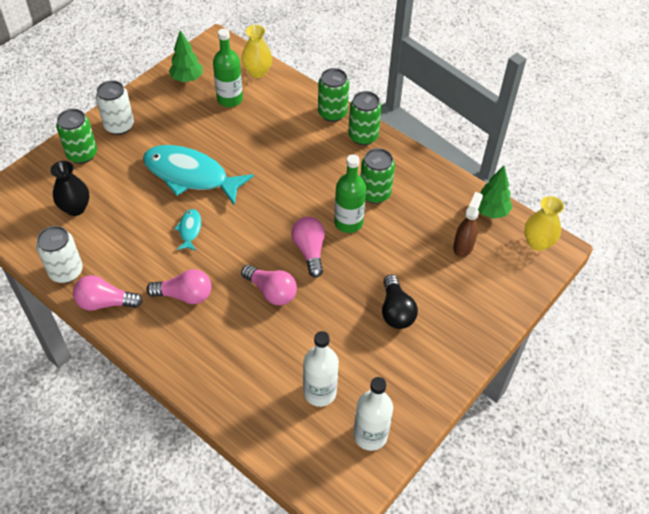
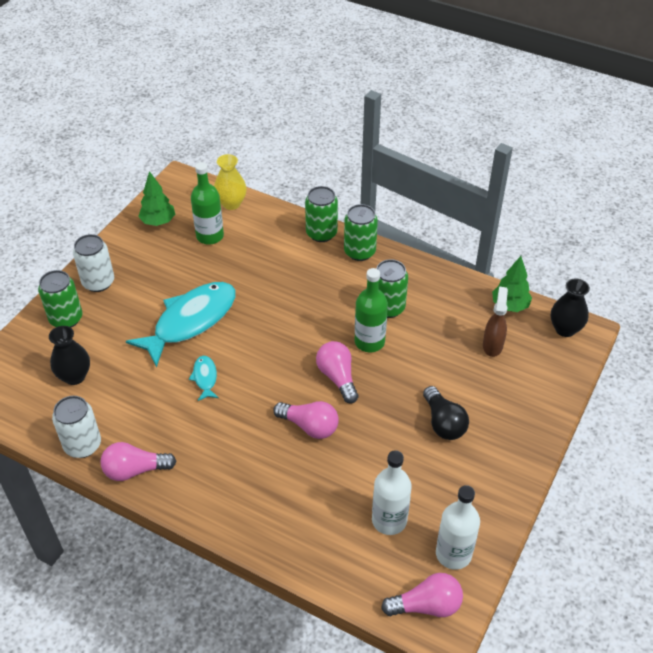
camera: 10 degrees left, 5 degrees down
(185, 295) = (219, 447): pink light bulb -> pink light bulb (426, 605)
(191, 175) = (190, 321): turquoise fish -> turquoise fish turned 120 degrees clockwise
(537, 243) = (565, 329): yellow vase -> black vase

